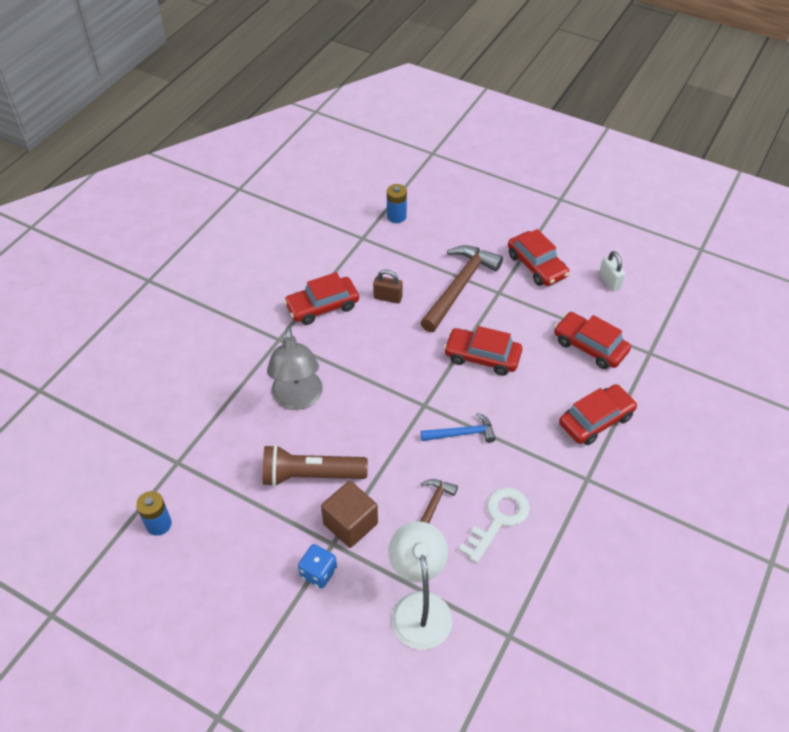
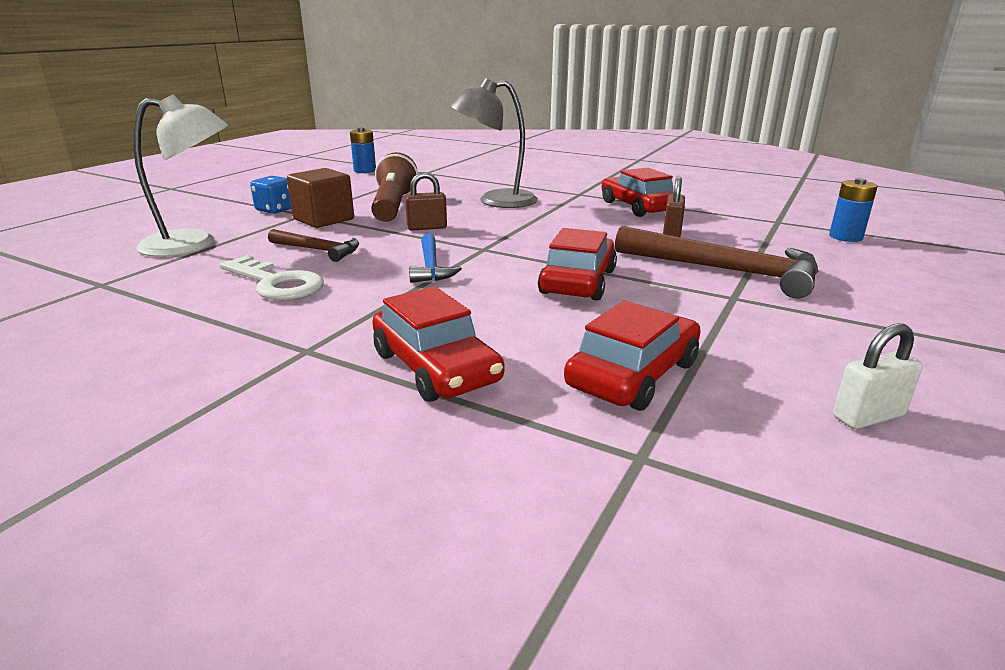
camera: 90 degrees right, 25 degrees down
(375, 443) = (427, 228): none -> brown padlock
(536, 265) = (838, 332): red car -> none

